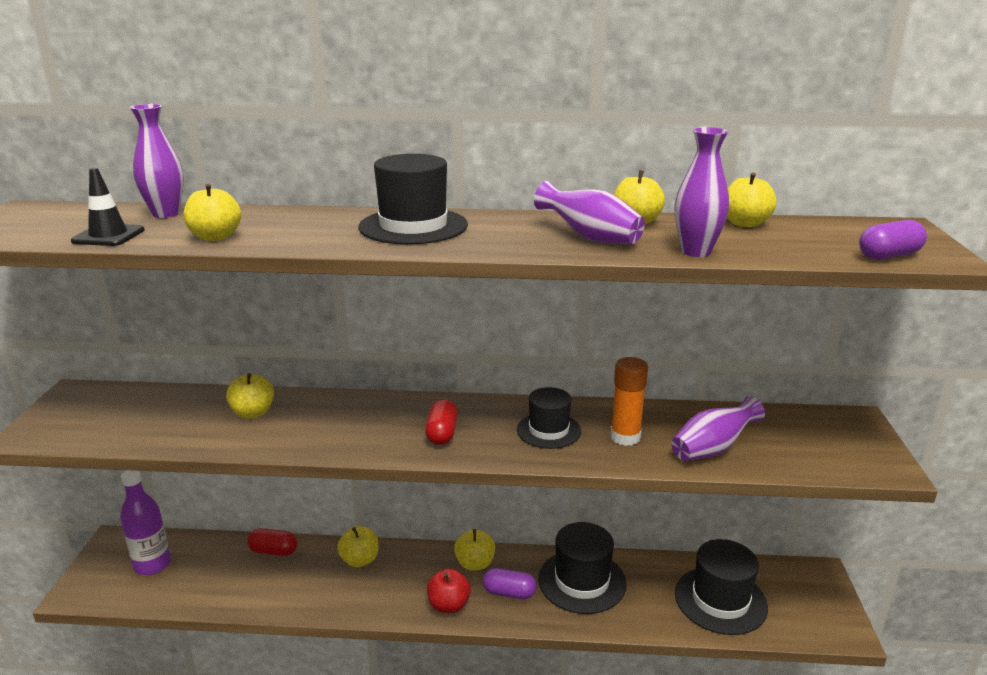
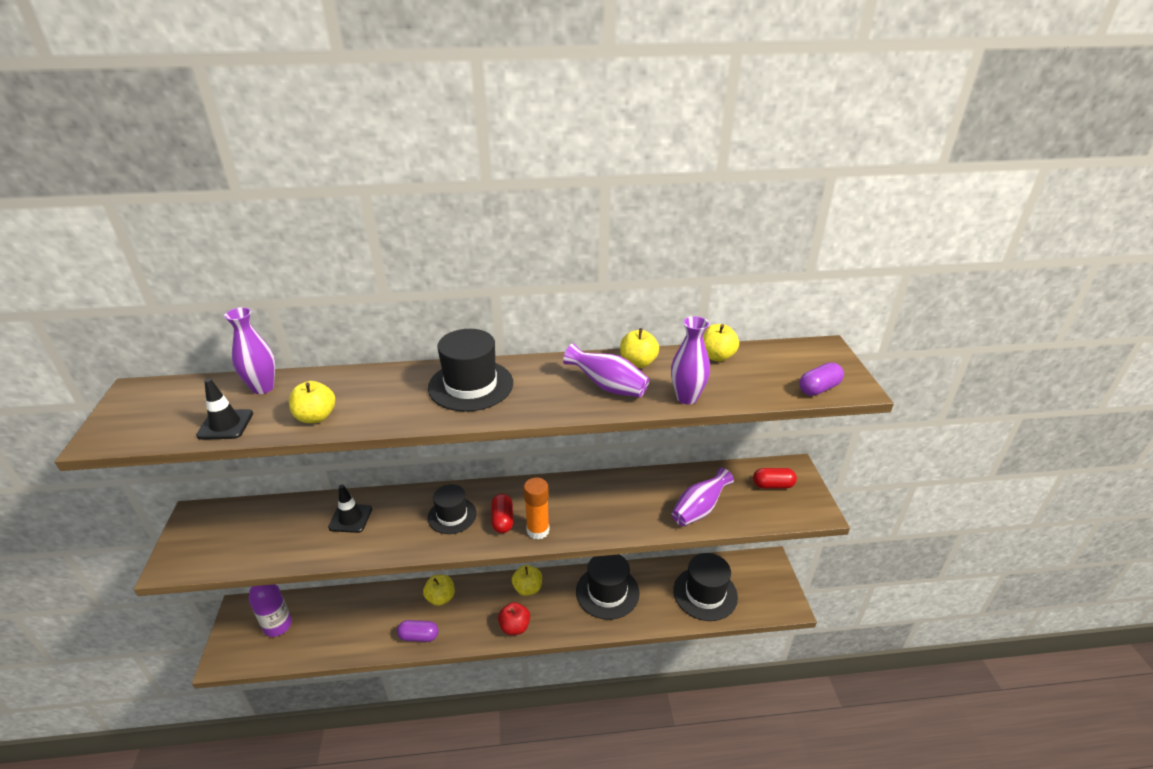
camera: 10 degrees left, 10 degrees up
(253, 413) = (350, 518): yellow apple -> black traffic cone
(273, 551) = (372, 599): red capsule -> red capsule (772, 485)
(509, 593) = (557, 610): purple capsule -> purple capsule (419, 636)
(548, 430) = (581, 507): black hat -> black hat (452, 515)
(625, 437) = (637, 506): orange glue stick -> orange glue stick (538, 530)

